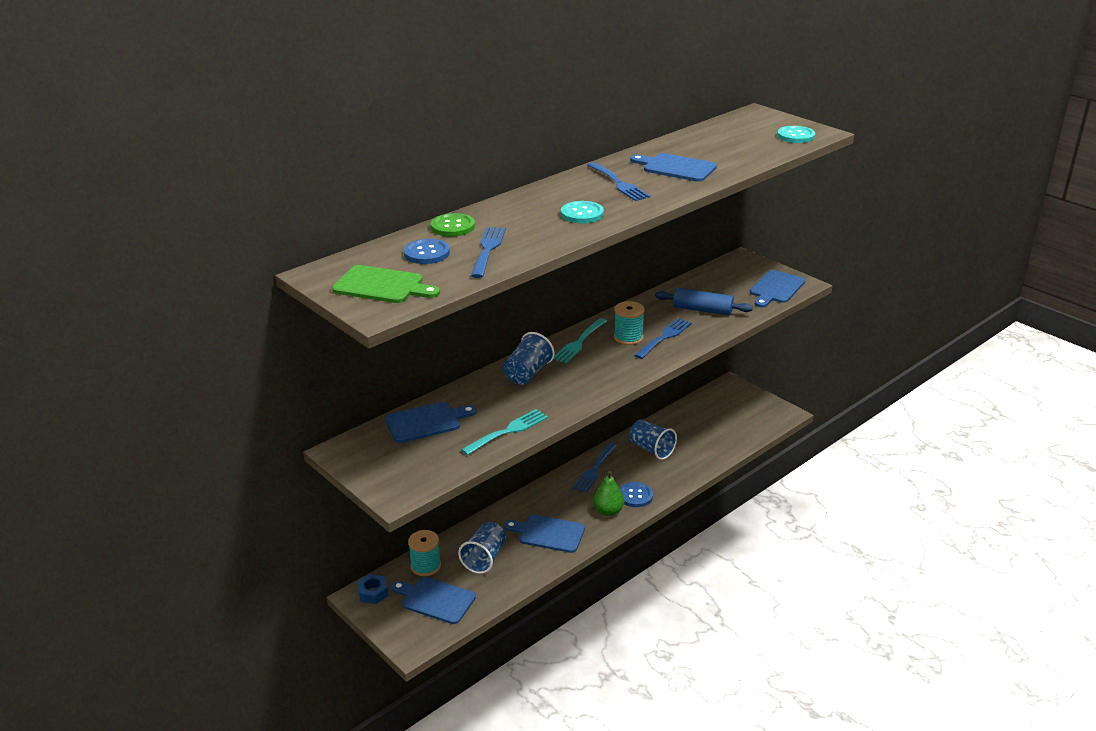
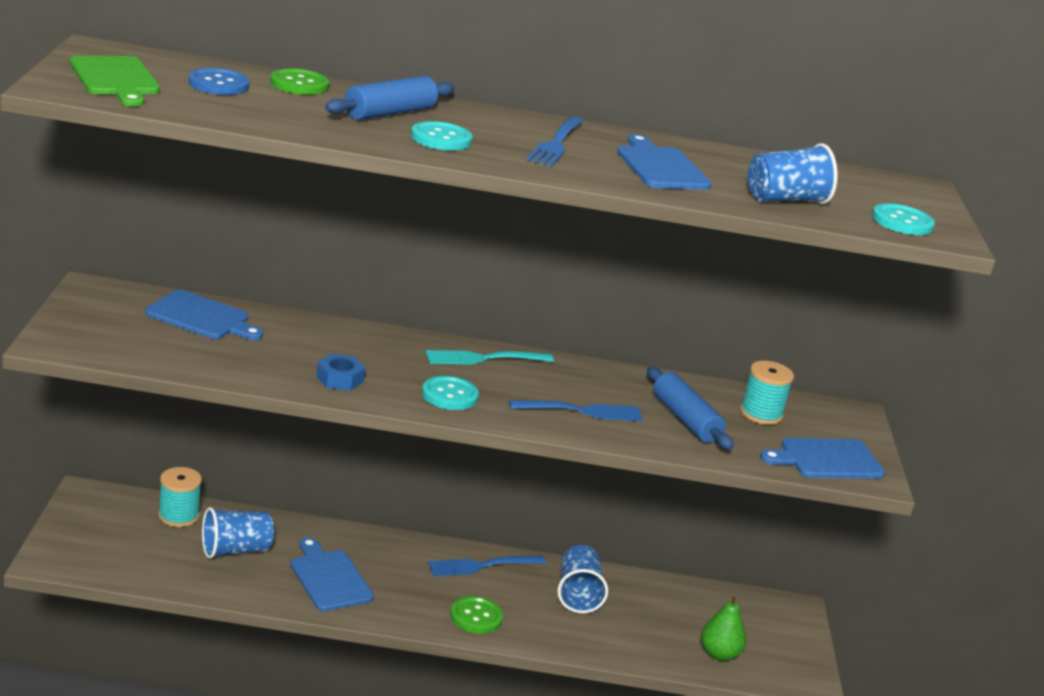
camera: 40 degrees right, 5 degrees down
(373, 593) = (101, 500): blue nut -> blue nut (340, 379)
(435, 599) = (134, 545): blue cutting board -> none
(488, 250) = (273, 109): blue fork -> none
(508, 431) = (247, 369): turquoise fork -> none
(528, 215) = (390, 113): none -> blue rolling pin
(528, 373) = (374, 346): blue cup -> blue cup (785, 200)
(607, 372) = (449, 395): none -> turquoise button
(608, 511) = (422, 607): green pear -> green pear (719, 654)
(628, 337) = (543, 387): turquoise spool -> turquoise spool (761, 414)
(635, 496) = (476, 617): blue button -> green button

